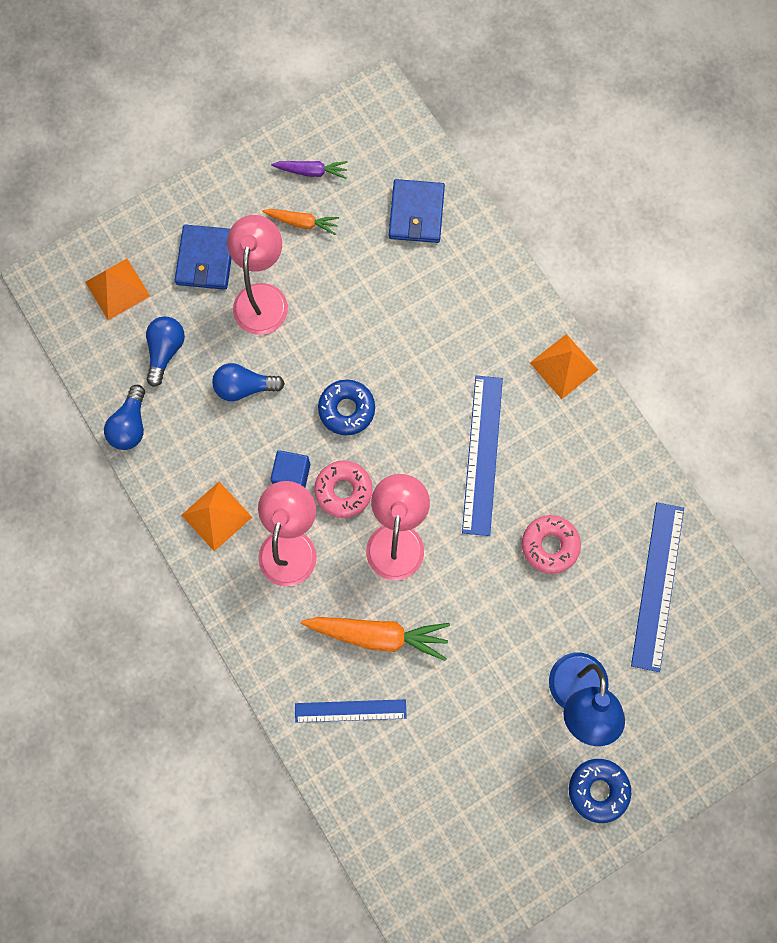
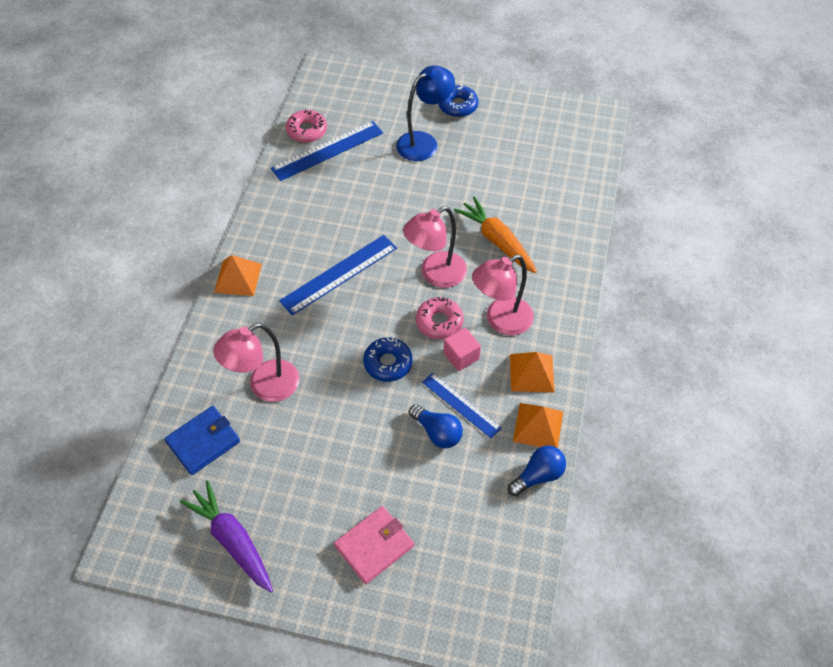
camera: 135 degrees left, 20 degrees down
(117, 289) = (459, 584): orange pyramid -> orange pyramid (538, 426)
(166, 351) = (467, 504): blue light bulb -> none
(205, 259) = (374, 546): blue wallet -> pink wallet
(262, 297) = (364, 480): pink lamp -> pink lamp (265, 386)
(292, 475) = (461, 356): blue cube -> pink cube
(302, 223) = (281, 508): orange carrot -> none
(312, 171) = (232, 540): purple carrot -> purple carrot, size x1.75
(350, 710) = (548, 222): blue ruler -> blue ruler (461, 405)
(549, 545) = (358, 207): pink donut -> pink donut (307, 131)

